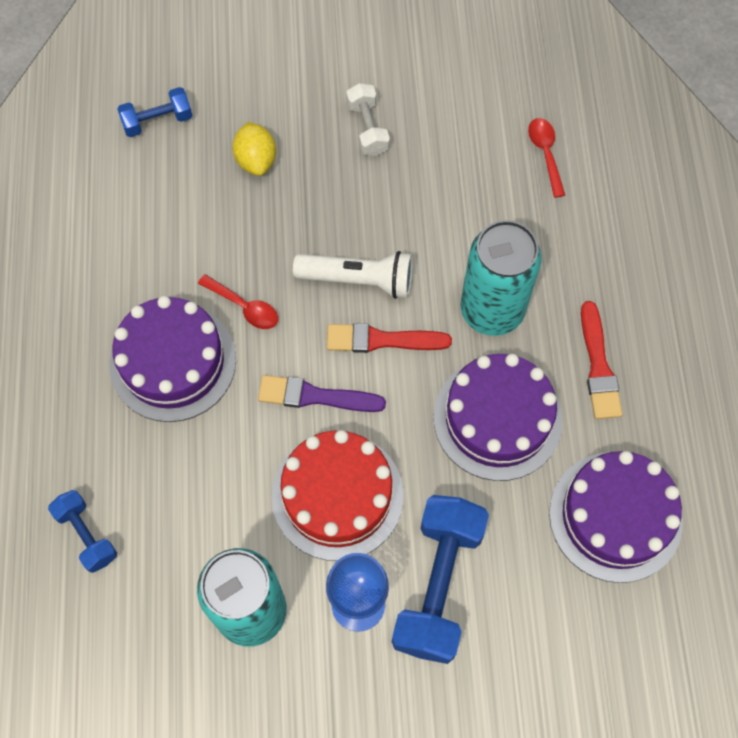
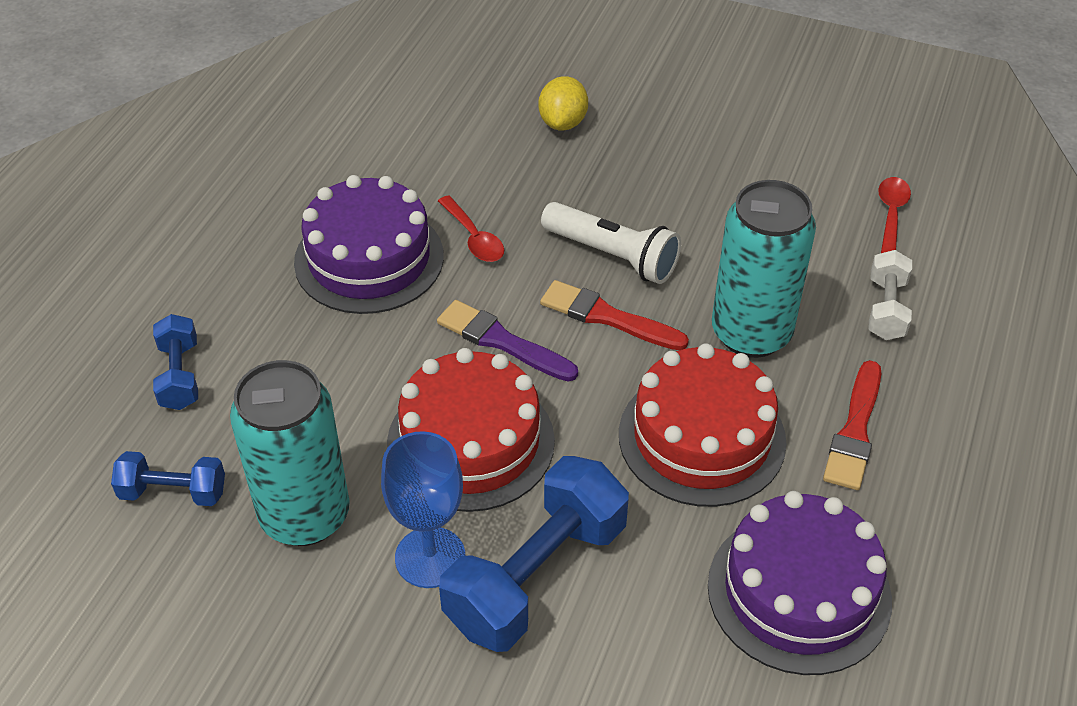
camera: 25 degrees right, 20 degrees down
(157, 121) = (482, 63): blue dumbbell -> blue dumbbell (173, 492)
(367, 128) = (698, 133): white dumbbell -> white dumbbell (886, 309)
(497, 418) = (701, 437): purple cake -> red cake

